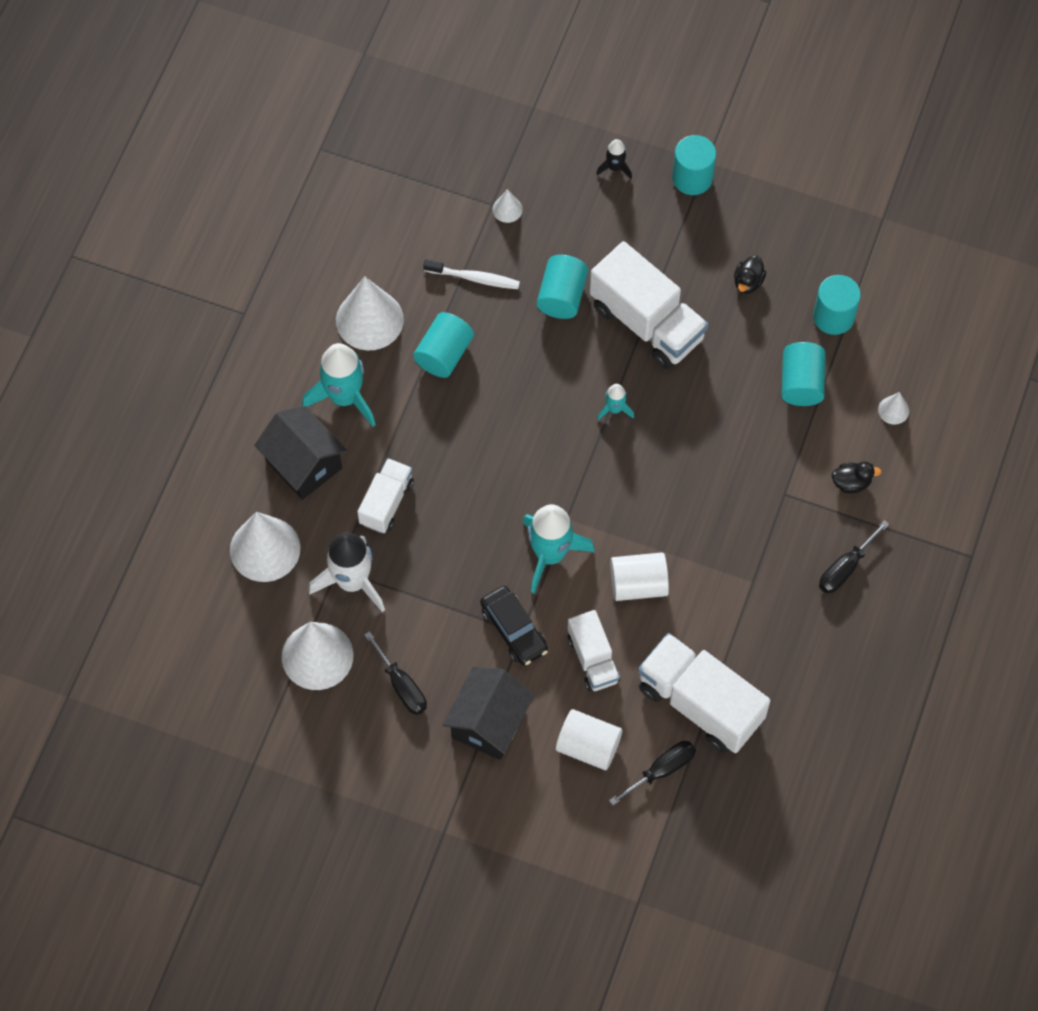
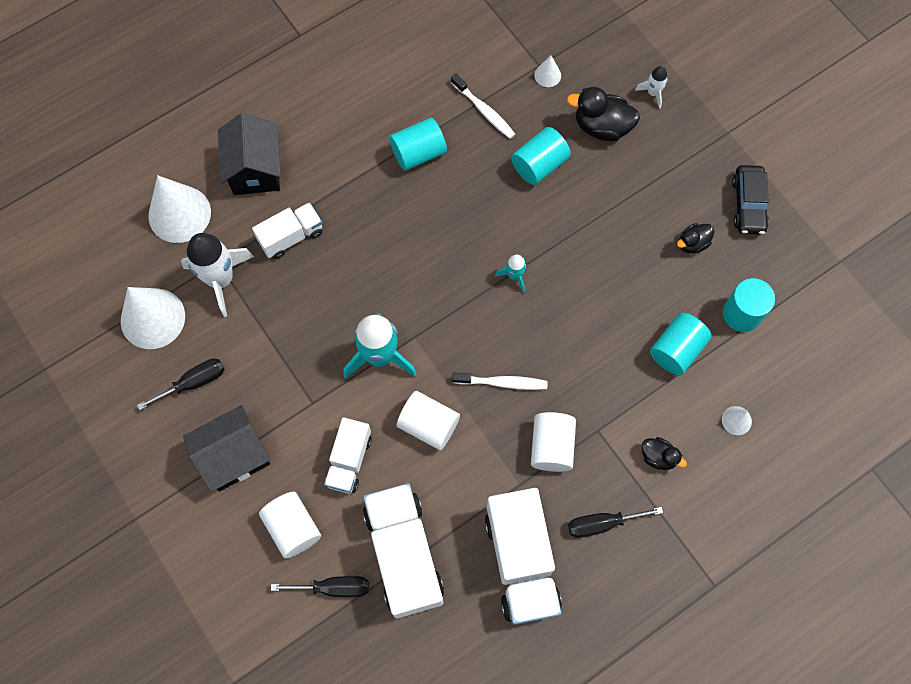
camera: 35 degrees right, 5 degrees up
(344, 397) = (322, 139): turquoise rocket -> none
(369, 320) = (384, 94): white cone -> none
(401, 686) = (194, 383): black screwdriver -> black screwdriver turned 120 degrees counterclockwise
(514, 630) = (308, 396): black car -> black car (748, 204)
(592, 226) = (602, 126): none -> black duck
(615, 167) = (653, 93): black rocket -> white rocket
(647, 322) = (589, 225): white truck -> white truck (521, 561)
(674, 507) = (502, 383): none -> white toothbrush
(692, 178) = (707, 136): turquoise cylinder -> none
(756, 533) = (551, 446): none -> white cylinder

